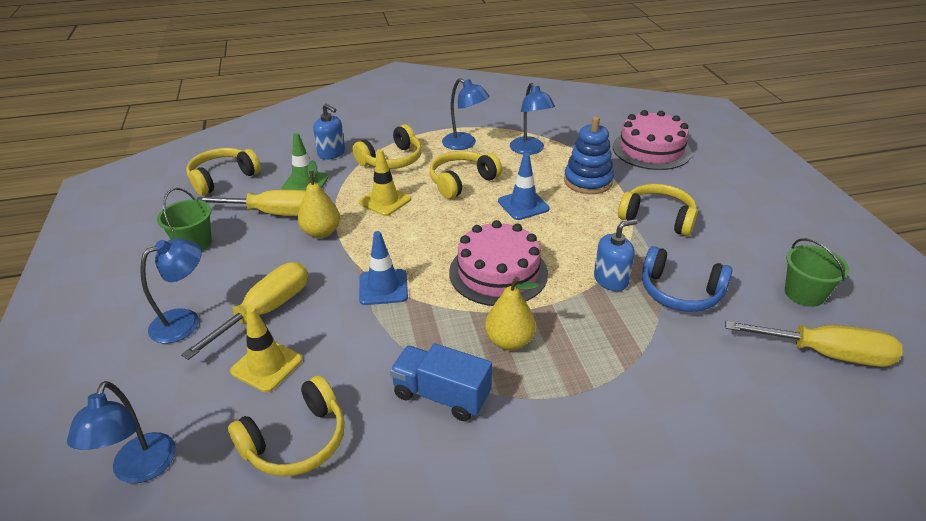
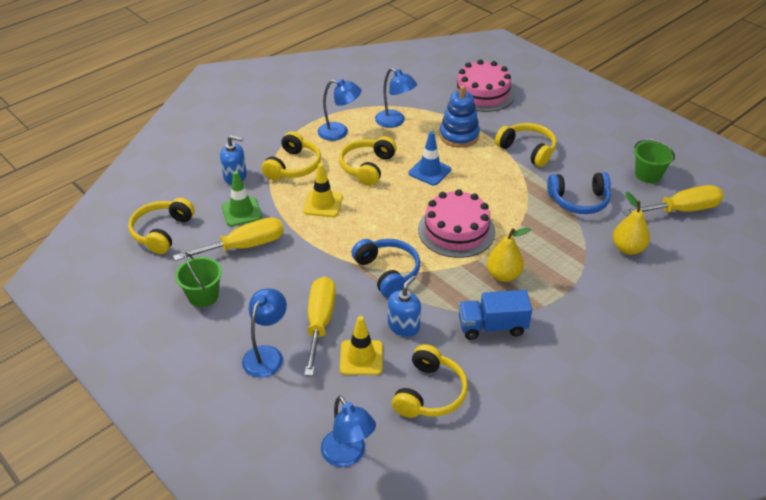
camera: 30 degrees left, 5 degrees up
(321, 232) = (299, 248): yellow pear -> yellow pear (627, 248)
(383, 287) = (387, 272): blue traffic cone -> blue headphones
(611, 280) = (532, 208): blue soap dispenser -> blue soap dispenser (403, 326)
(657, 218) = (527, 150): yellow headphones -> yellow headphones turned 45 degrees clockwise

